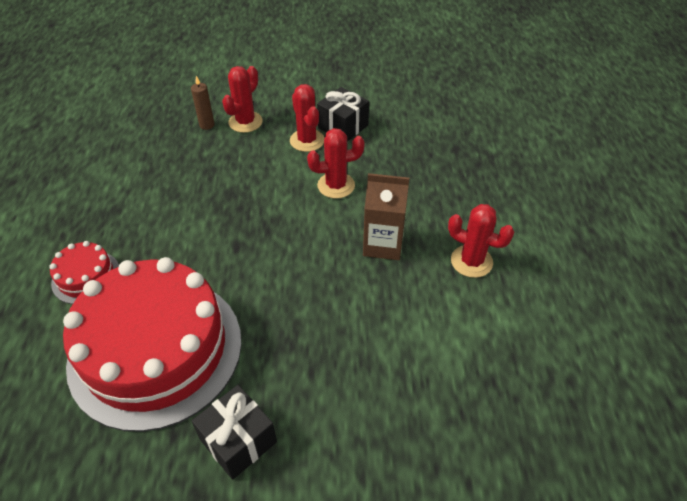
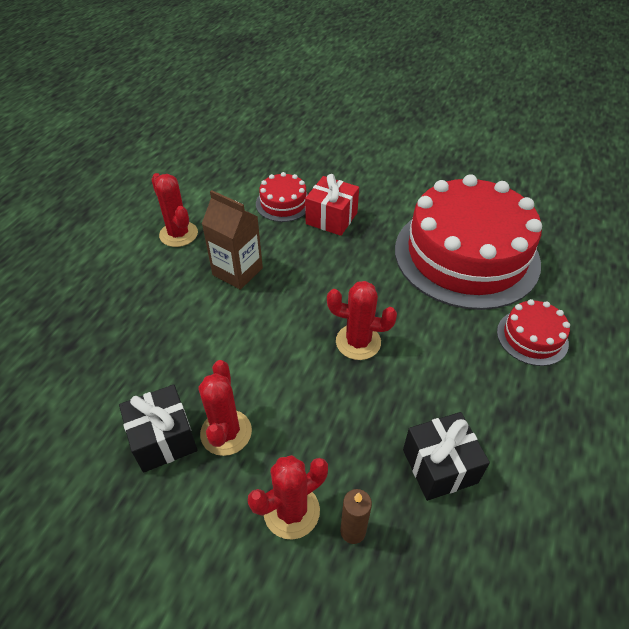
camera: 155 degrees left, 0 degrees up
(238, 441) = (416, 190): black gift -> black gift (439, 466)
(328, 344) = (331, 218): none -> red gift
(336, 185) = (236, 349): red cactus -> red cactus (358, 342)
(397, 345) = (283, 203): none -> red cake

